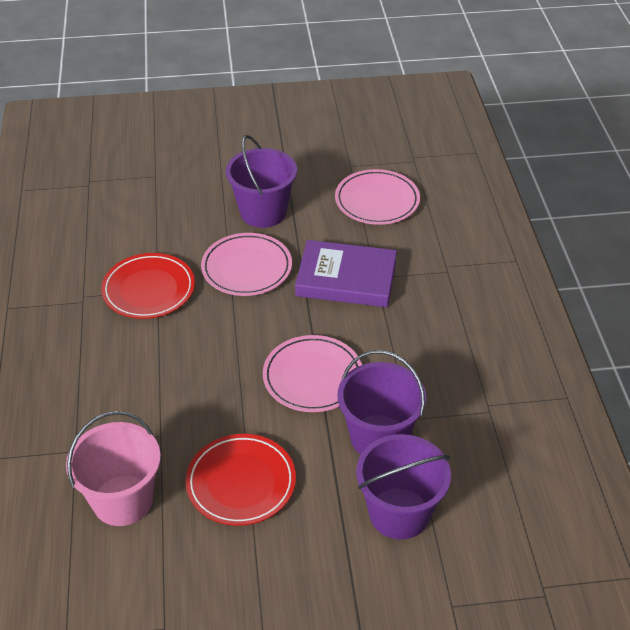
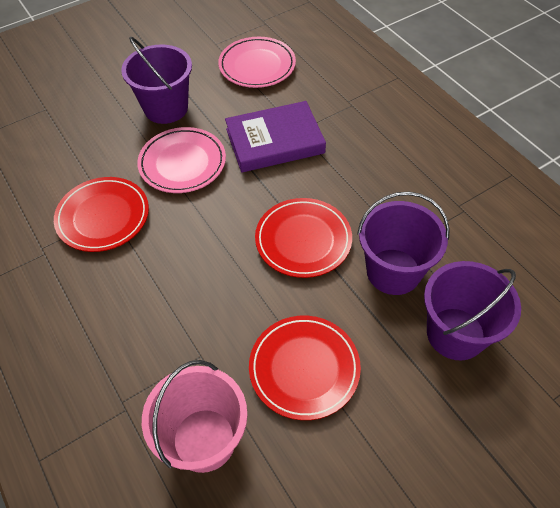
camera: 25 degrees left, 10 degrees up
(313, 377) = (303, 240): pink plate -> red plate

